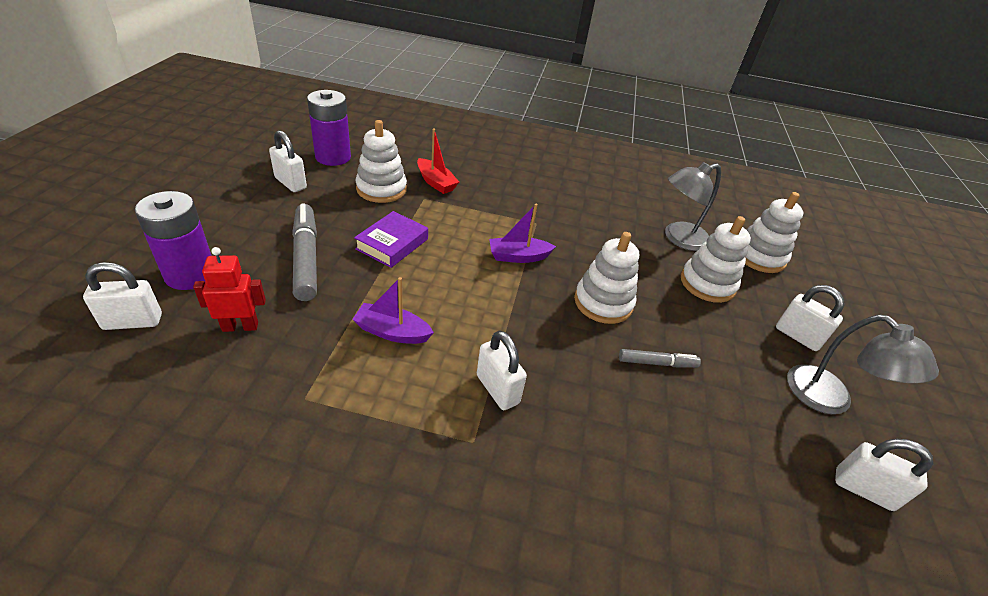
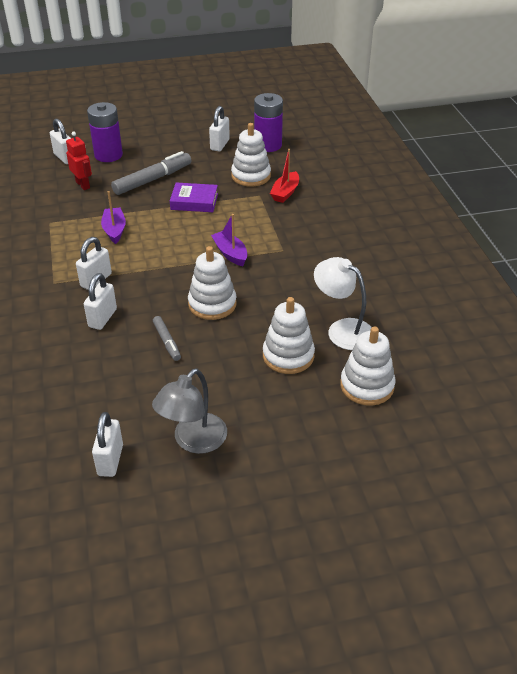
camera: 70 degrees right, 0 degrees up
(678, 238) = (342, 329): grey lamp -> white lamp
(797, 336) = (261, 419): white padlock -> white padlock (102, 318)

